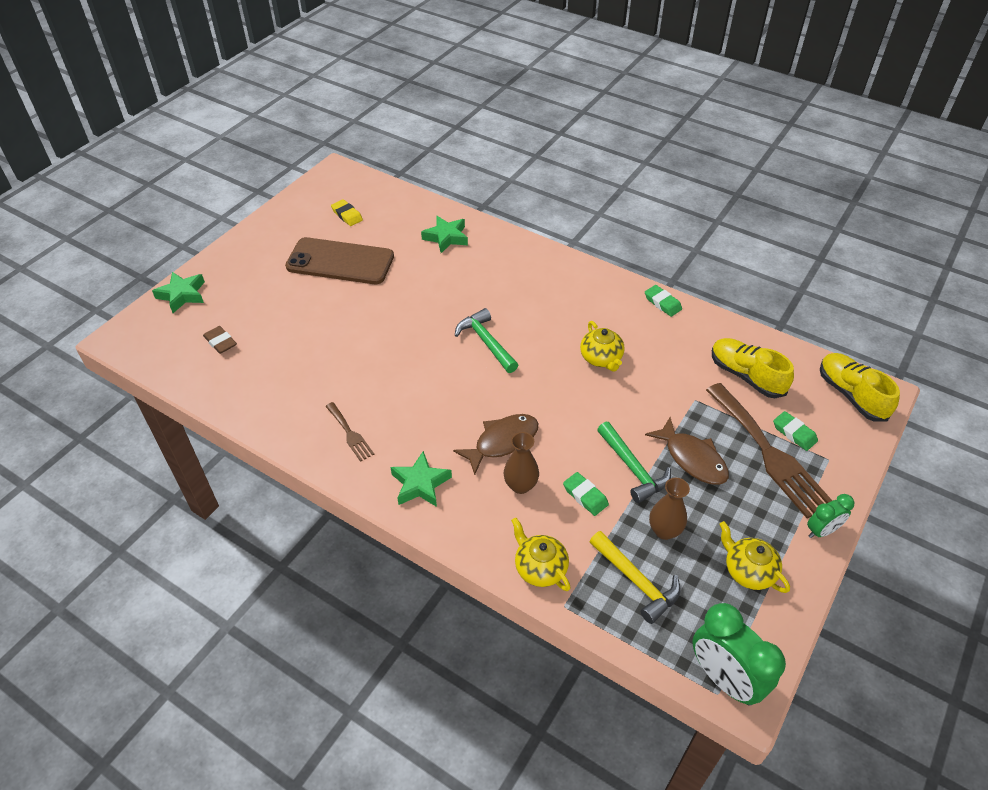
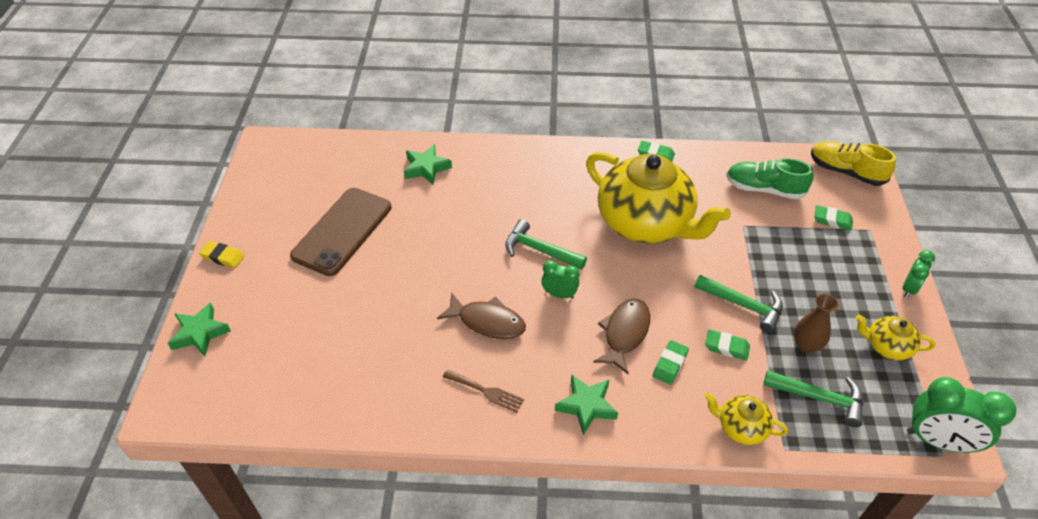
camera: 30 degrees left, 0 degrees up
(220, 342) = (283, 363): brown eraser -> none
(340, 262) = (342, 231): brown phone -> brown phone turned 45 degrees counterclockwise
(347, 215) = (312, 183): yellow eraser -> yellow eraser (223, 257)
(472, 385) = (559, 294): none -> green clock
(520, 485) = (670, 364): brown vase -> green eraser
(601, 358) = (646, 223): yellow teapot -> yellow teapot, size x2.30
(636, 581) = (819, 398): yellow hammer -> green hammer
(692, 458) = (779, 275): brown fish -> brown fish (487, 322)
(746, 376) = (764, 189): yellow shoe -> green shoe
(768, 452) = (827, 244): brown fork -> none

